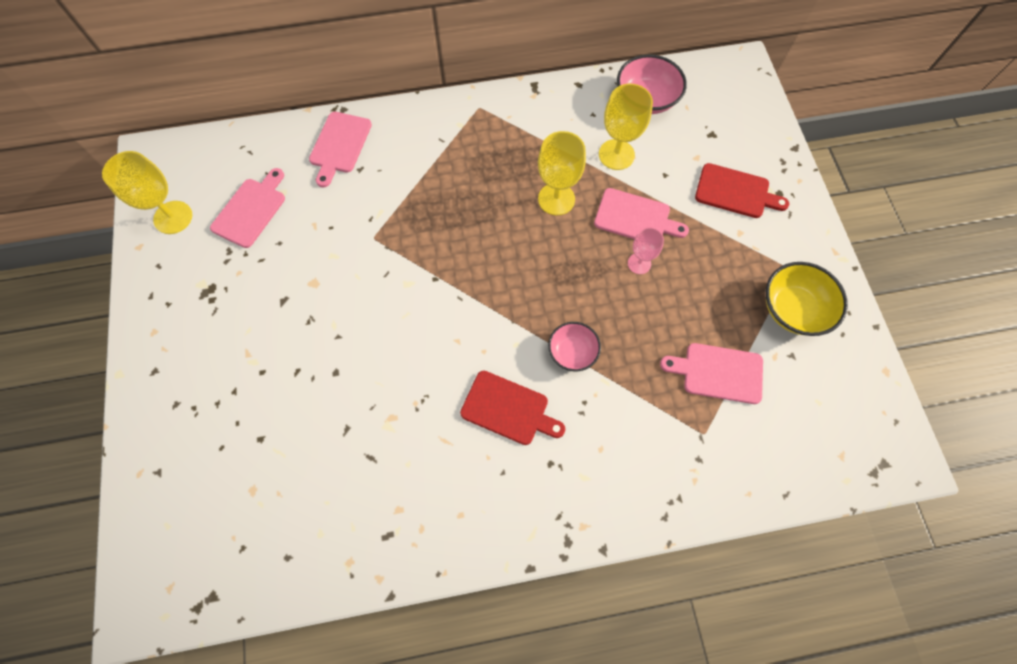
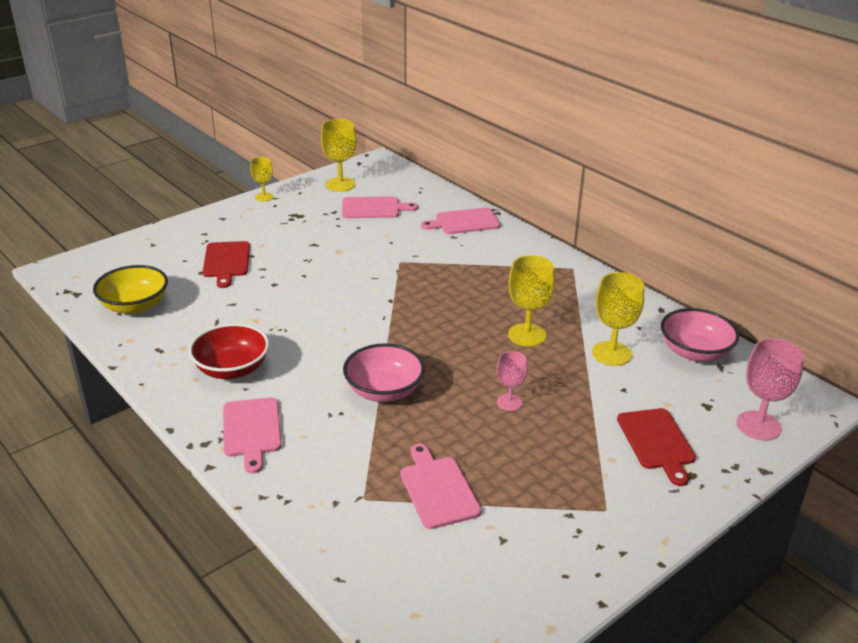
camera: 60 degrees right, 35 degrees down
(139, 307) = (264, 197): none -> yellow goblet
(464, 473) = (232, 369): none -> red bowl
(508, 409) = (303, 373): red cutting board -> red cutting board (226, 262)
(572, 352) = (384, 391): pink bowl -> pink bowl, size x1.55
(635, 218) = (555, 385): pink cutting board -> pink cutting board (251, 430)
(749, 118) = (758, 425): none -> pink goblet
(793, 309) = (559, 525): yellow bowl -> yellow bowl (135, 306)

